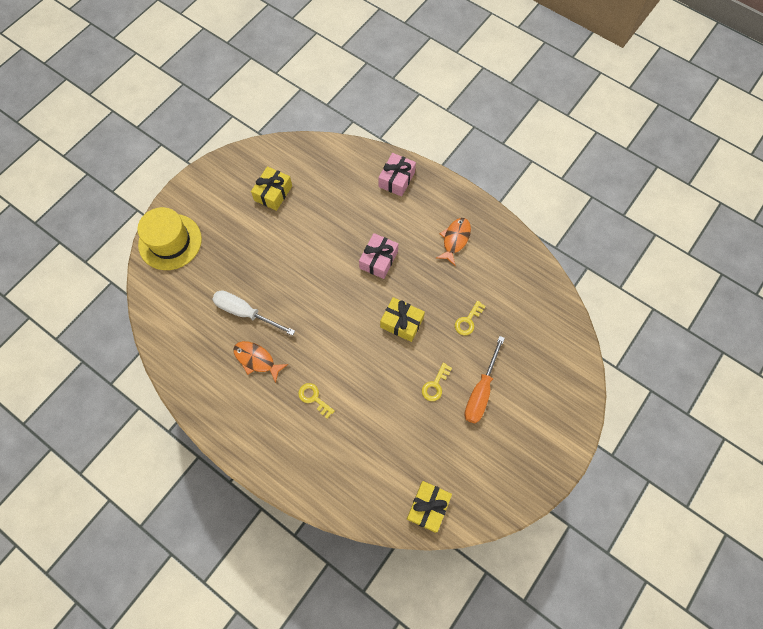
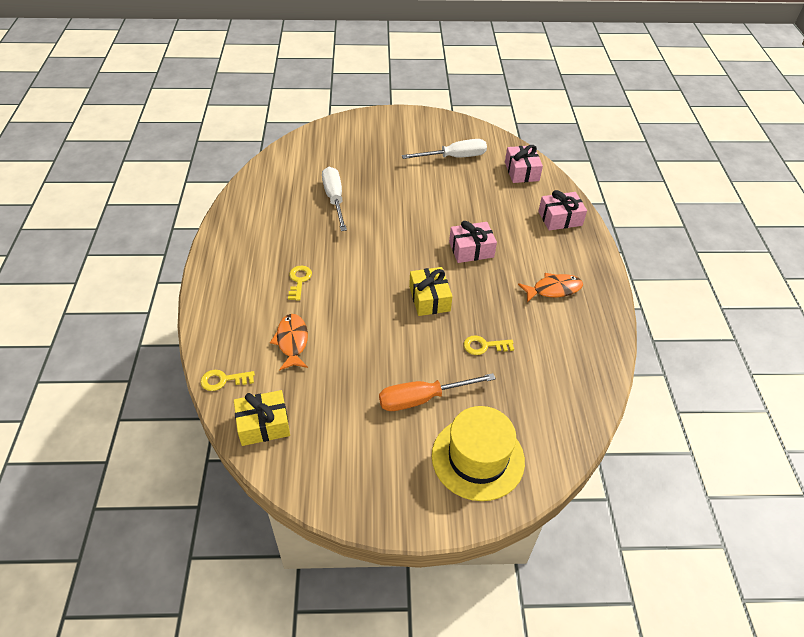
camera: 50 degrees right, 20 degrees down
(170, 242) = (350, 130): yellow hat -> yellow hat (478, 458)
(256, 360) = (300, 227): orange fish -> orange fish (292, 341)
(273, 193) = (454, 157): yellow gift -> white screwdriver
(329, 162) = (521, 171): none -> pink gift
(435, 385) = (393, 358): yellow key -> yellow key (223, 380)

